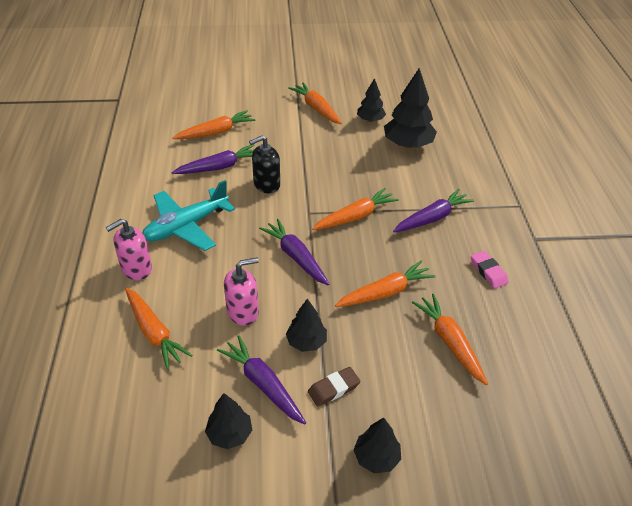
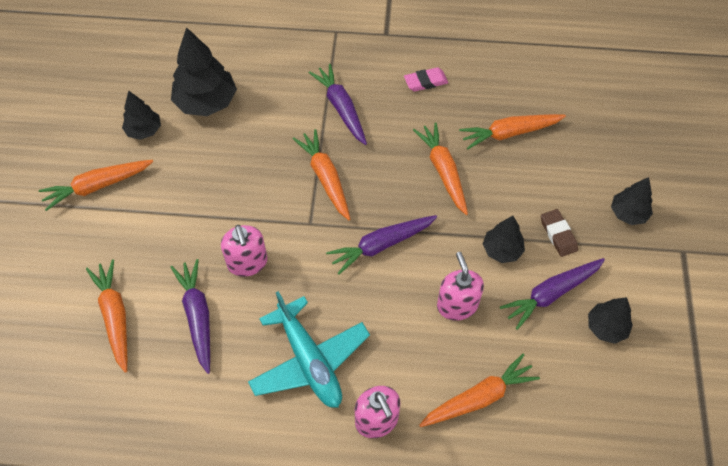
camera: 80 degrees left, 15 degrees up
(266, 184) = (247, 263): black soap dispenser -> pink soap dispenser

